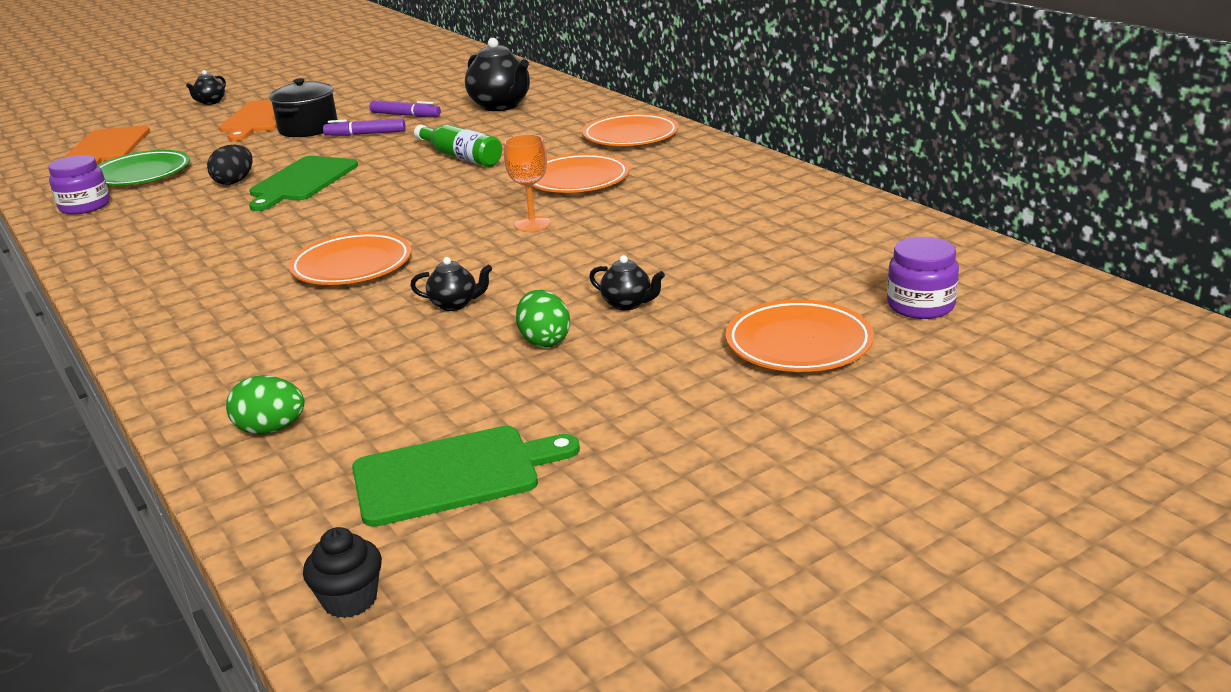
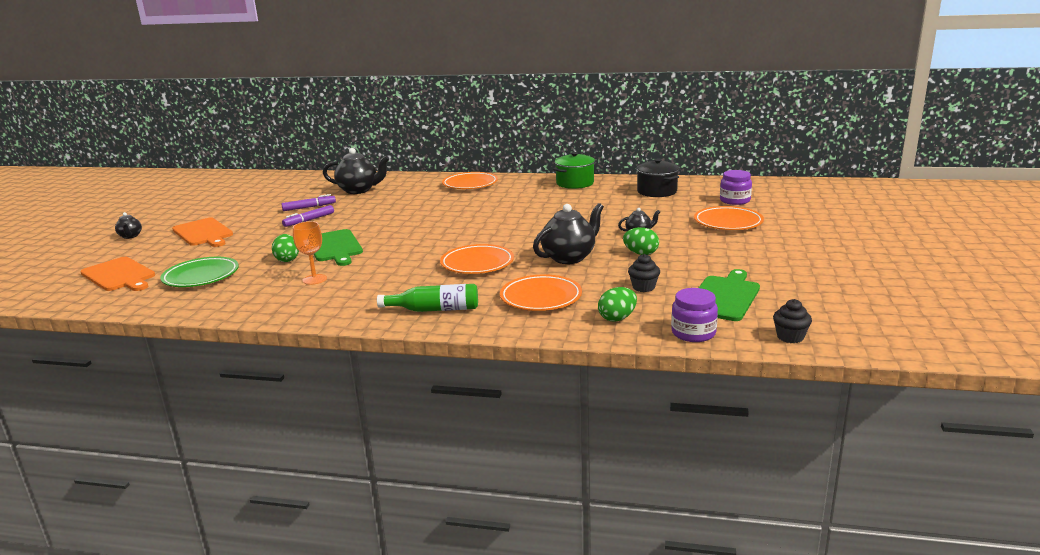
camera: 45 degrees left, 5 degrees down
(85, 206) = (209, 300): purple jar -> purple jar (693, 333)
(234, 182) = (287, 260): black egg -> green egg
(308, 128) = (258, 228): black pot -> black pot (657, 191)
(411, 398) = (643, 287): none -> black cupcake
(455, 304) = (569, 257): black teapot -> black teapot, size x1.96
(461, 157) = (402, 213): green bottle -> green bottle (434, 309)
(532, 224) = (519, 224): orange goblet -> orange goblet (314, 279)
(577, 180) = (493, 205): orange plate -> orange plate (541, 298)
(760, 180) = (575, 183): none -> green pot

